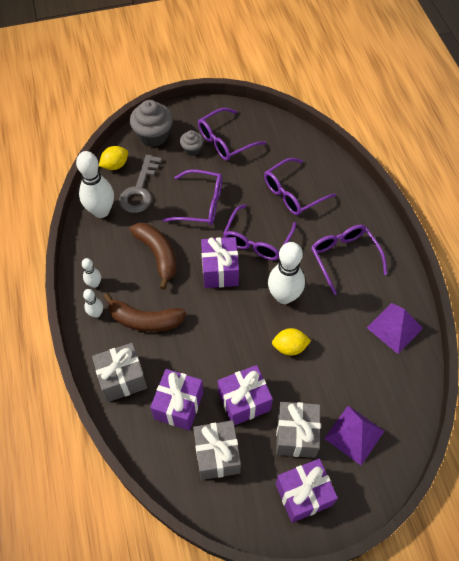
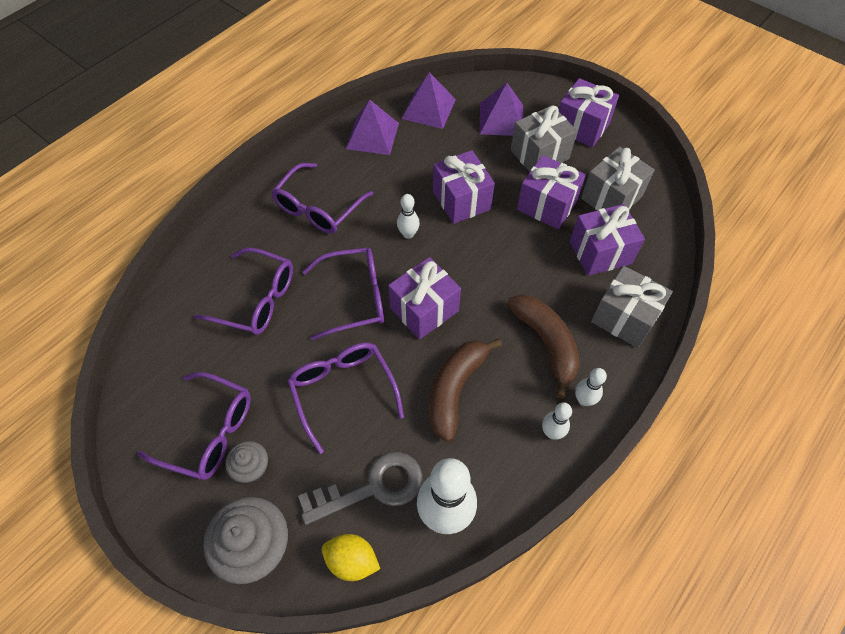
camera: 125 degrees left, 0 degrees up
(284, 296) = (408, 234): white bowling pin -> white bowling pin, size x0.50
(289, 347) = (461, 200): yellow lemon -> purple gift
(401, 386) = (429, 109): none -> purple pyramid

